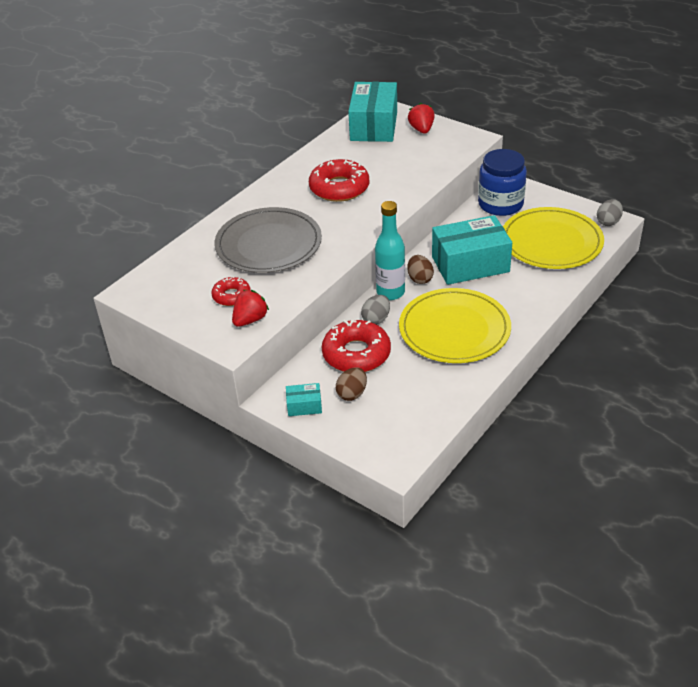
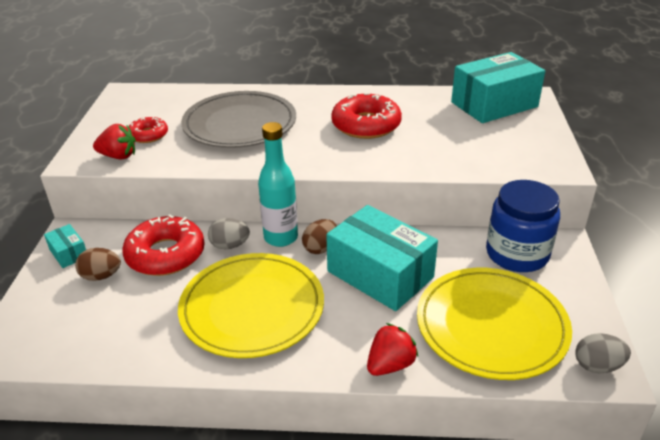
camera: 55 degrees right, 5 degrees down
(421, 129) = (527, 131): red strawberry -> red strawberry (390, 365)

